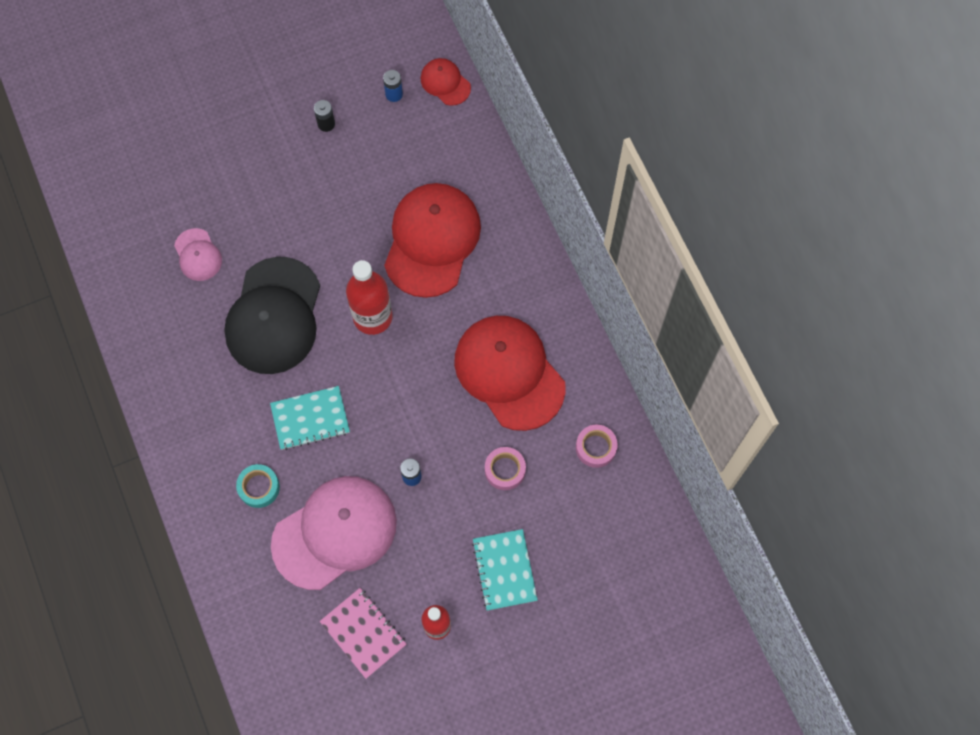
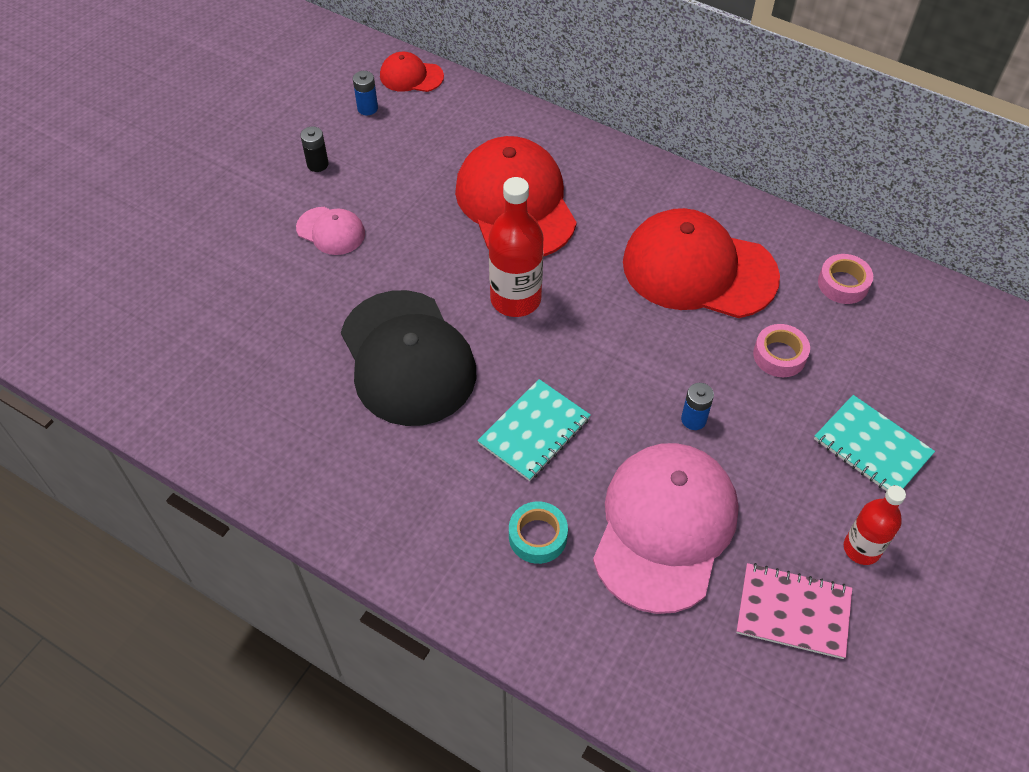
camera: 35 degrees left, 15 degrees down
(198, 255) = (270, 349): pink cap -> pink cap (331, 231)

